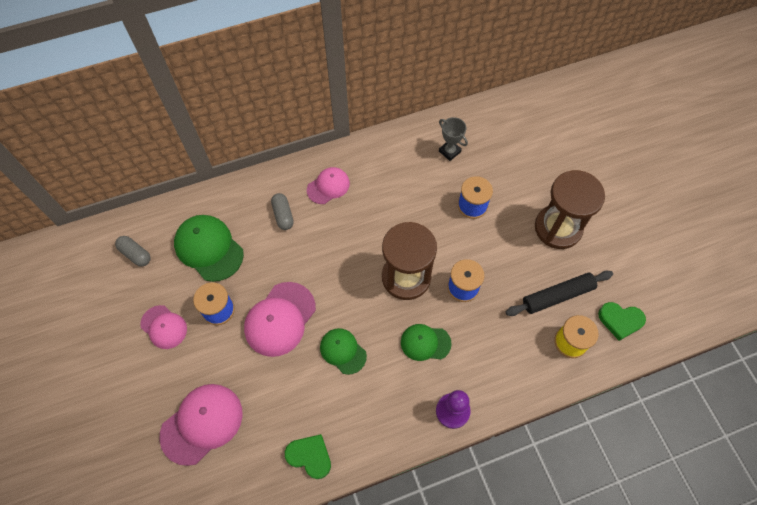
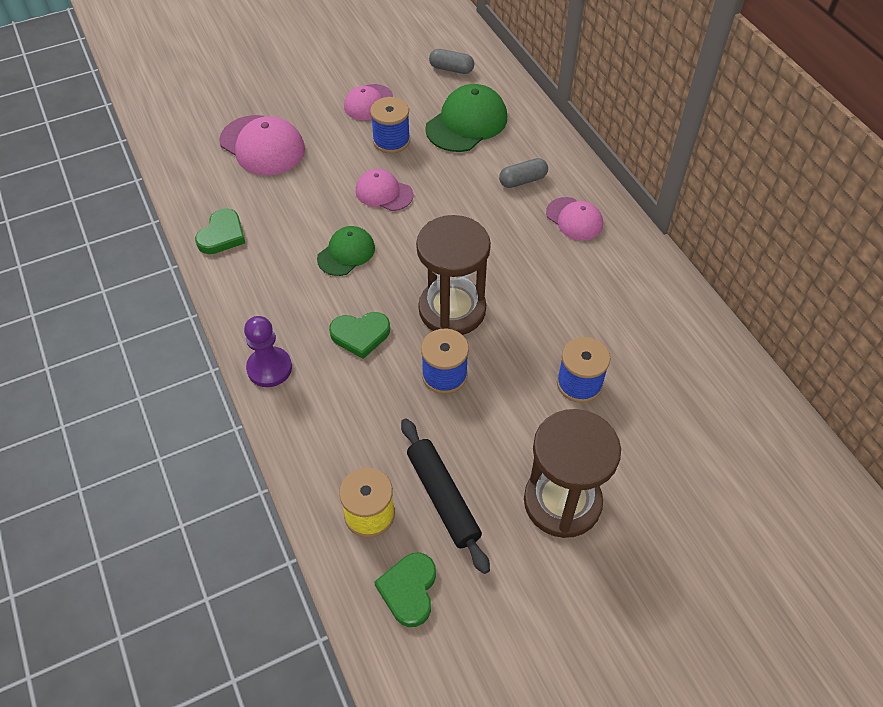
camera: 85 degrees right, 10 degrees down
(135, 254) = (451, 69): grey capsule -> grey capsule turned 75 degrees clockwise
(280, 319) = (384, 193): pink cap -> pink cap, size x0.62
(425, 343) = (360, 335): green cap -> green heart
(449, 151) = (668, 351): grey trophy -> none

